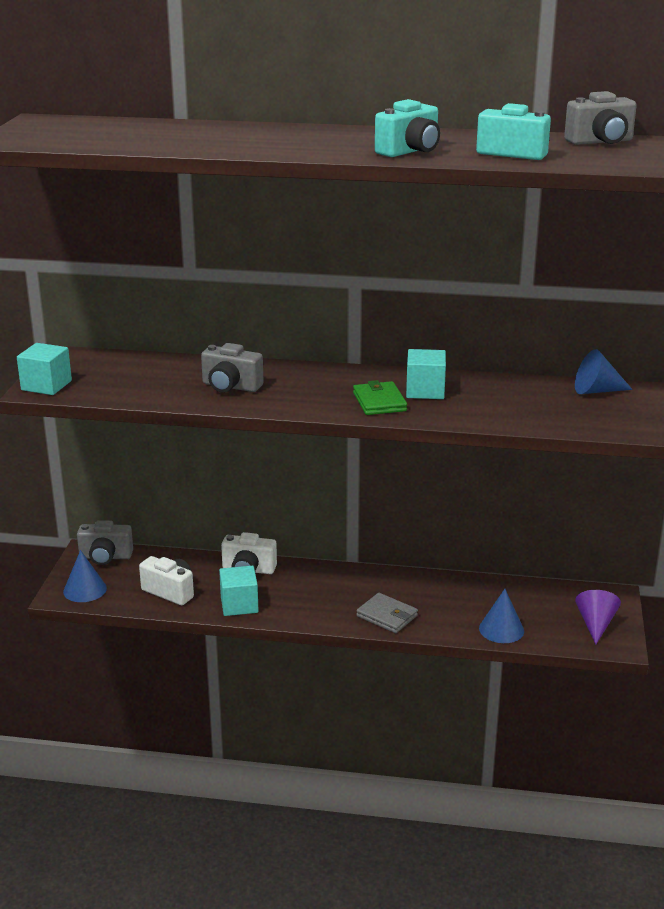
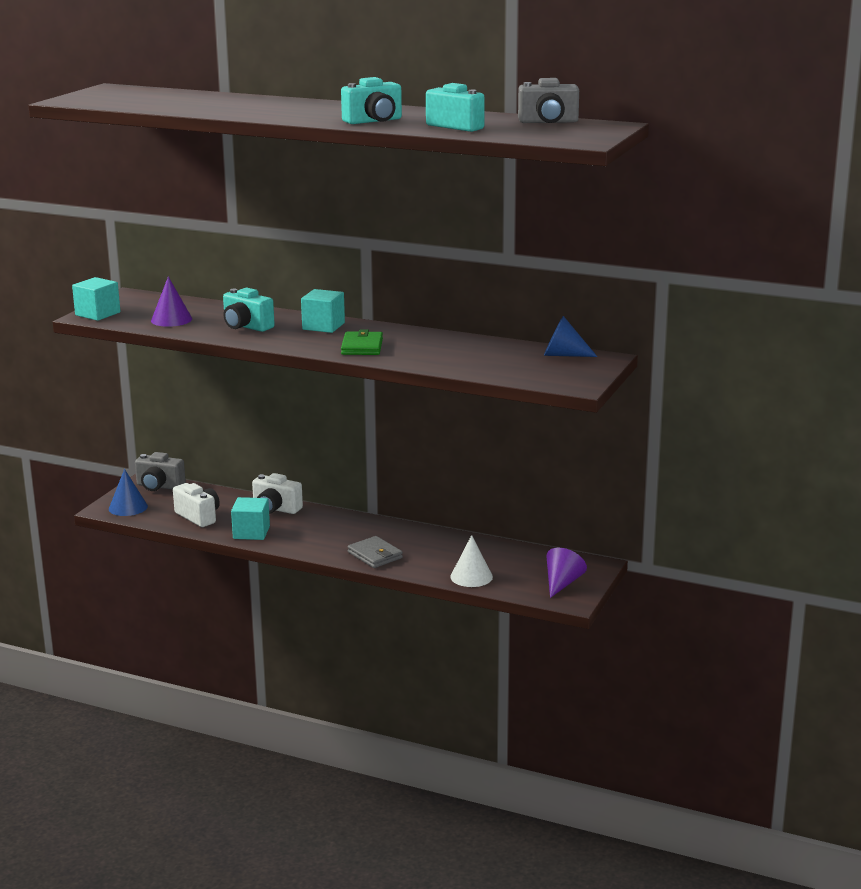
camera: 15 degrees right, 5 degrees down
(138, 385) = (171, 319): none -> purple cone
(230, 387) = (246, 326): grey camera -> turquoise camera
(425, 391) = (409, 342): turquoise cube -> turquoise cube (323, 326)
(501, 629) = (471, 576): blue cone -> white cone

